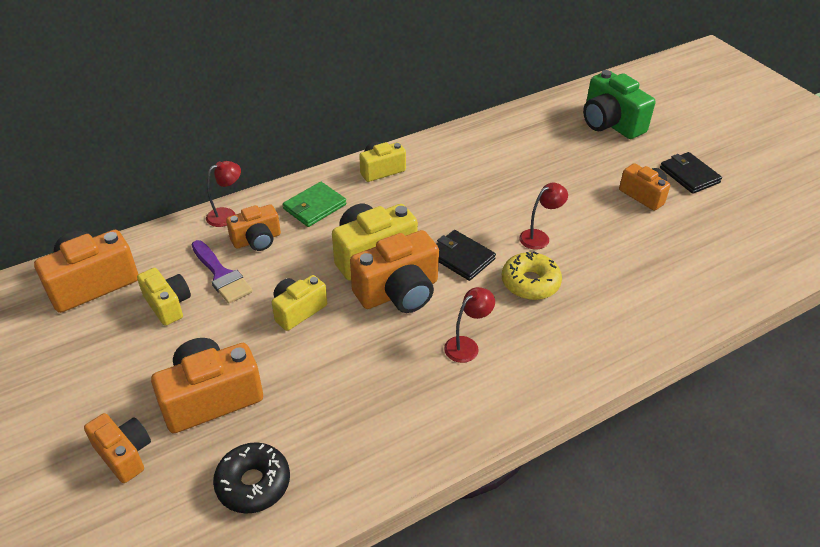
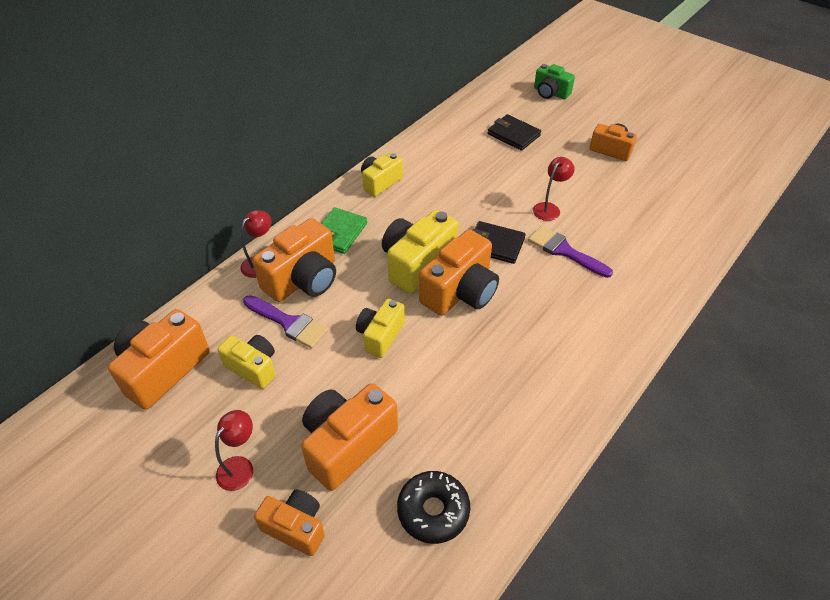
camera: 20 degrees left, 5 degrees up
(257, 240) = (303, 279): orange camera -> orange camera, size x1.62
(467, 345) = (544, 322): red lamp -> red lamp (240, 466)
(530, 283) = (564, 251): yellow donut -> purple brush
(610, 123) = (550, 93): green camera -> green camera, size x0.62
(689, 175) = (636, 123): black wallet -> black wallet (513, 134)

